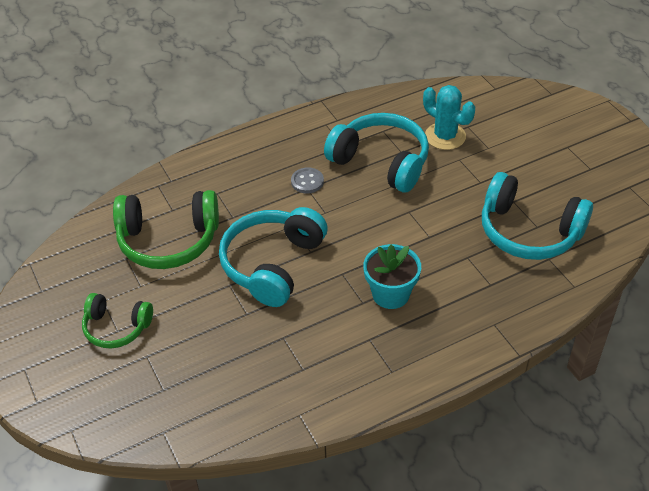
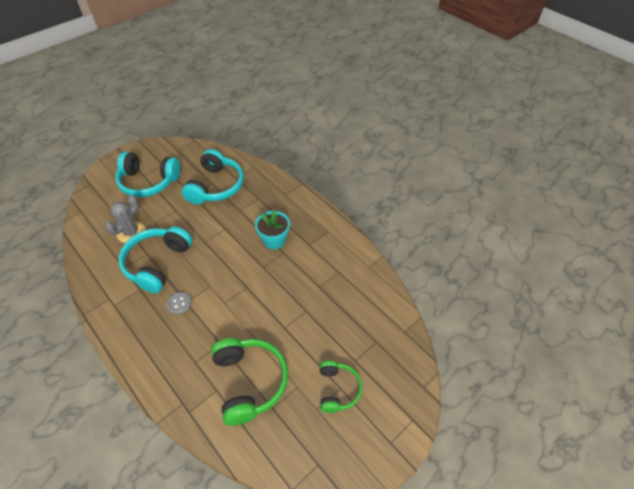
camera: 105 degrees left, 5 degrees up
(272, 264) = (261, 306): turquoise headphones -> turquoise headphones (148, 182)
(445, 136) = (131, 232): turquoise cactus -> grey cactus

